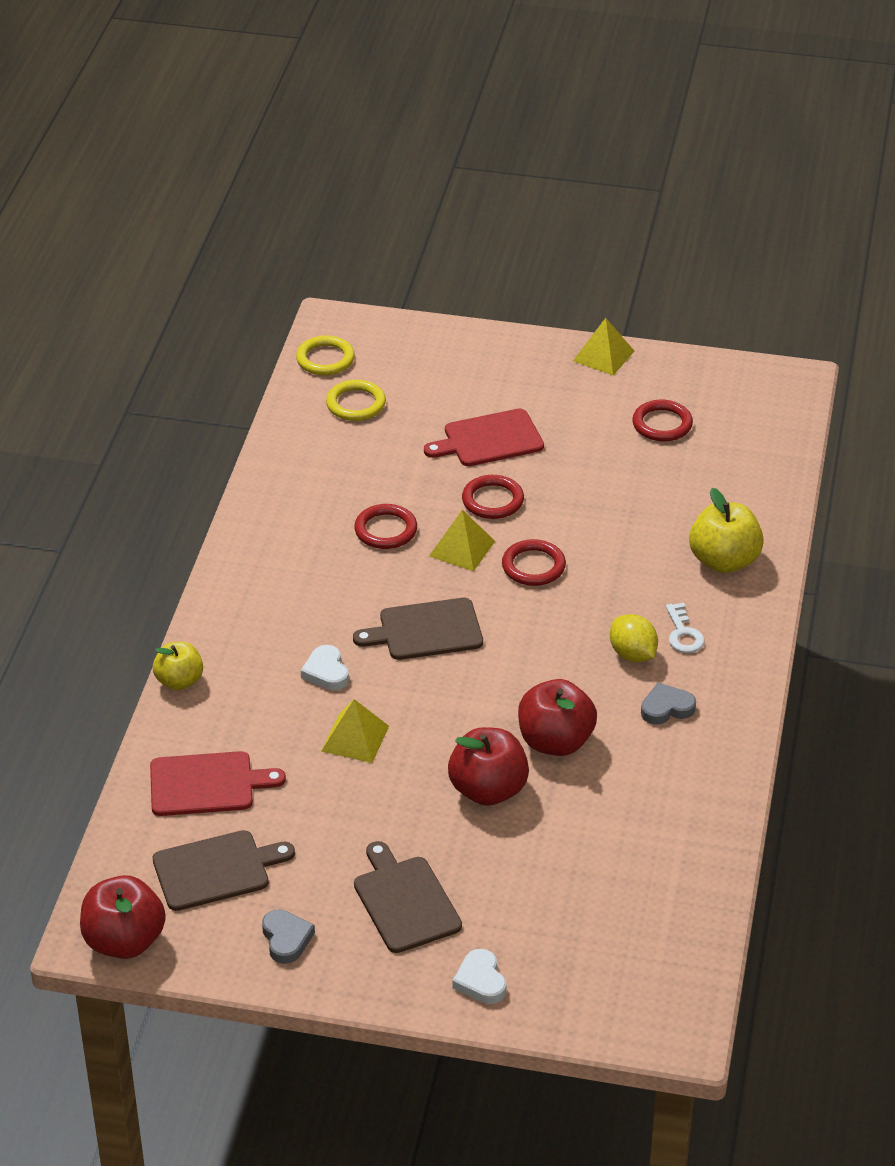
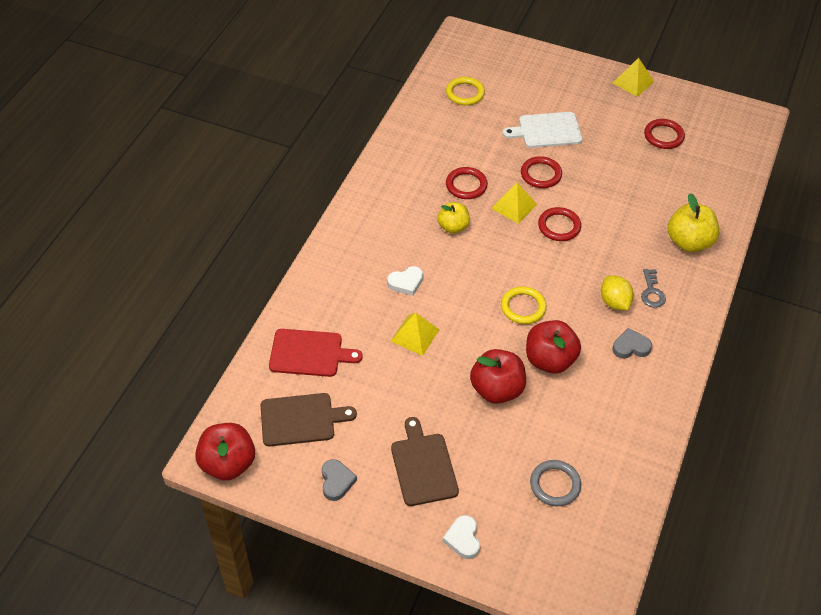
camera: 10 degrees right, 10 degrees up
(179, 681) = (308, 274): yellow apple -> yellow apple (453, 227)
(325, 359) = (451, 59): yellow ring -> yellow ring (523, 307)
(326, 672) = (406, 282): white heart -> white heart turned 105 degrees counterclockwise
(426, 630) = (478, 262): brown cutting board -> none
(489, 439) = (547, 130): red cutting board -> white cutting board
(594, 895) = (555, 485): none -> grey ring
(683, 634) = (652, 292): white key -> grey key

